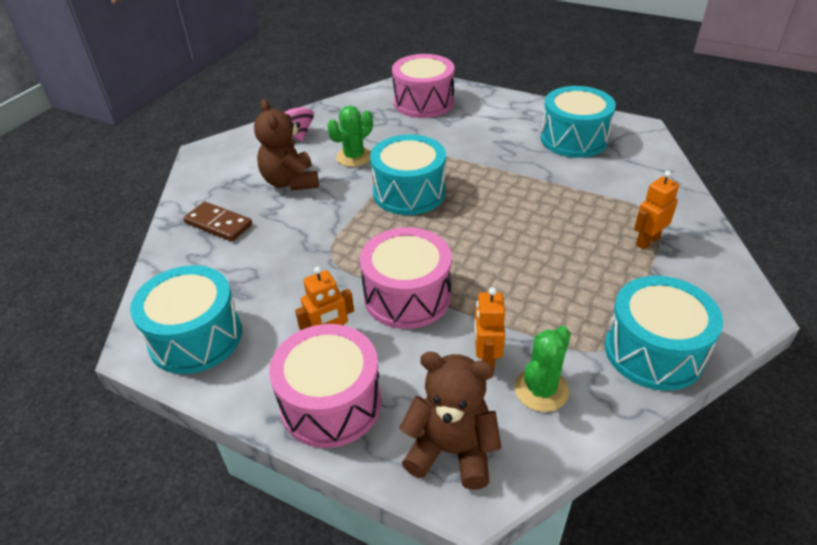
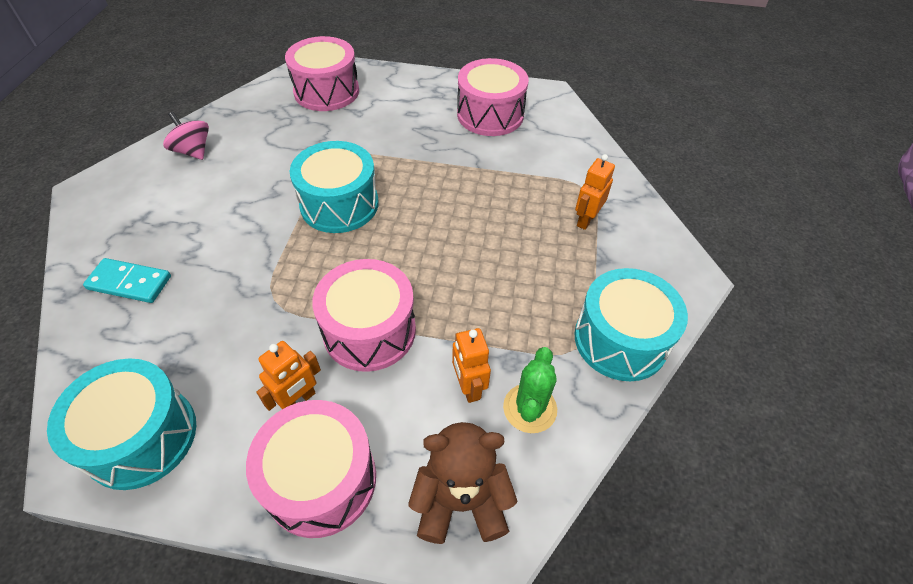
camera: 20 degrees left, 10 degrees up
(219, 224) = (130, 282): brown domino -> turquoise domino
(290, 182) = (202, 213): brown teddy bear -> none
(354, 157) = (267, 170): green cactus -> none
(573, 139) = (490, 115): turquoise drum -> pink drum

